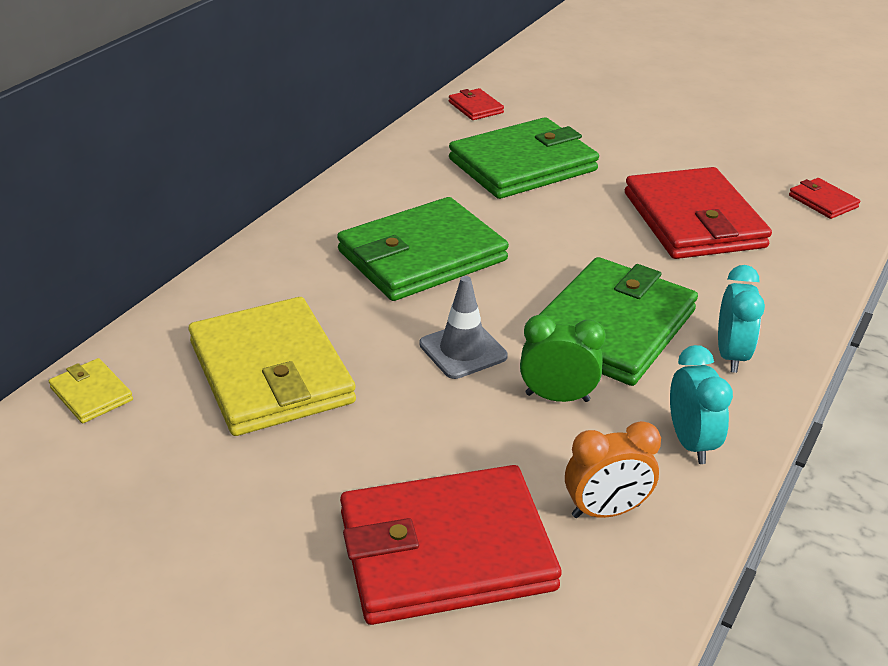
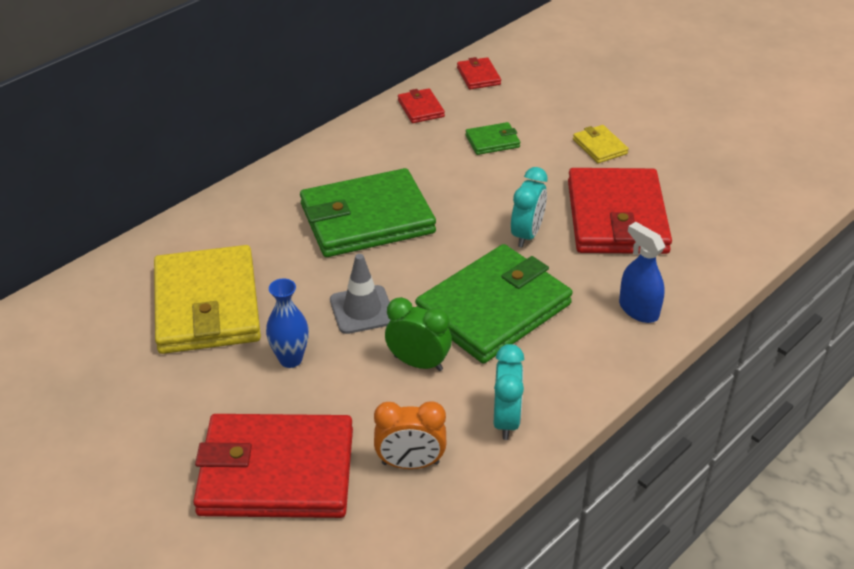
camera: 15 degrees right, 5 degrees up
(91, 394) = (71, 301): yellow wallet -> yellow wallet (600, 146)
(402, 417) = (290, 359): none -> blue vase
(523, 165) = (492, 141): green wallet -> green wallet, size x0.43
(731, 355) = (580, 350): turquoise clock -> turquoise clock (527, 234)
(768, 306) = (638, 310): none -> blue spray bottle
(823, 201) = (747, 214): red wallet -> red wallet (421, 108)

